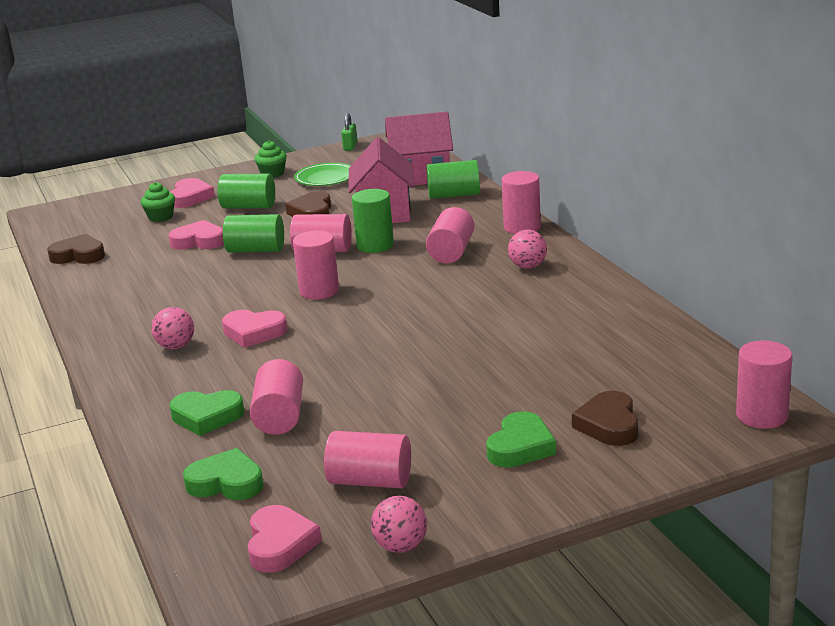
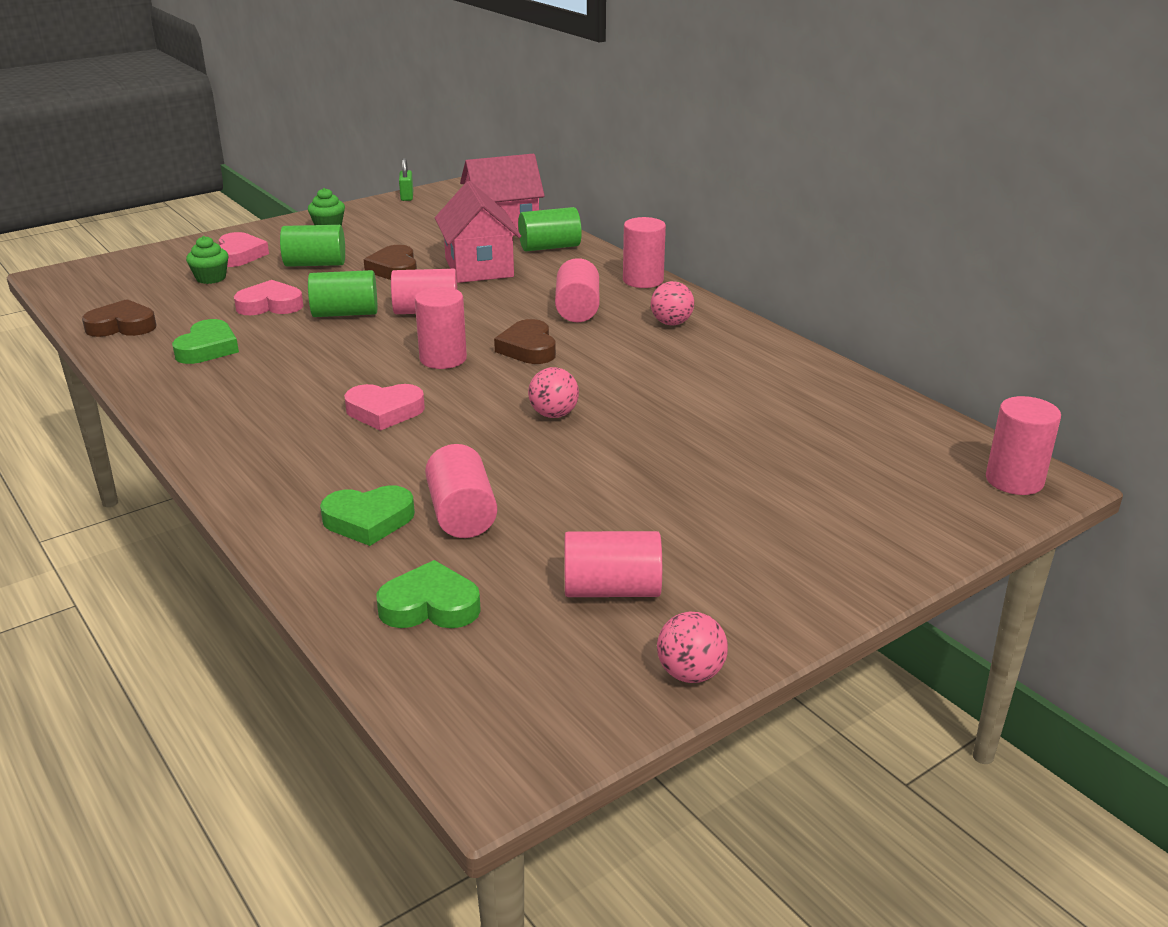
camera: 15 degrees left, 5 degrees up
(176, 346) = (292, 433): pink ball -> pink ball (553, 414)
(280, 544) = (536, 684): pink heart -> none
(325, 178) = (393, 231): green plate -> none
(375, 245) = (486, 304): green cylinder -> none
(520, 447) = (770, 534): green heart -> green heart (207, 348)
(609, 425) = (855, 501): brown heart -> brown heart (528, 348)

